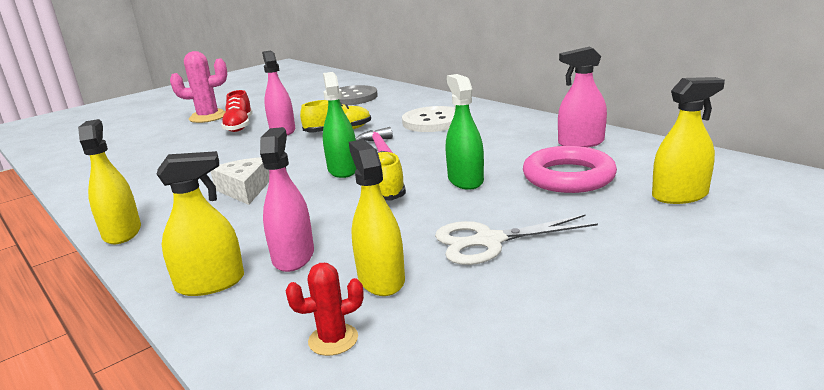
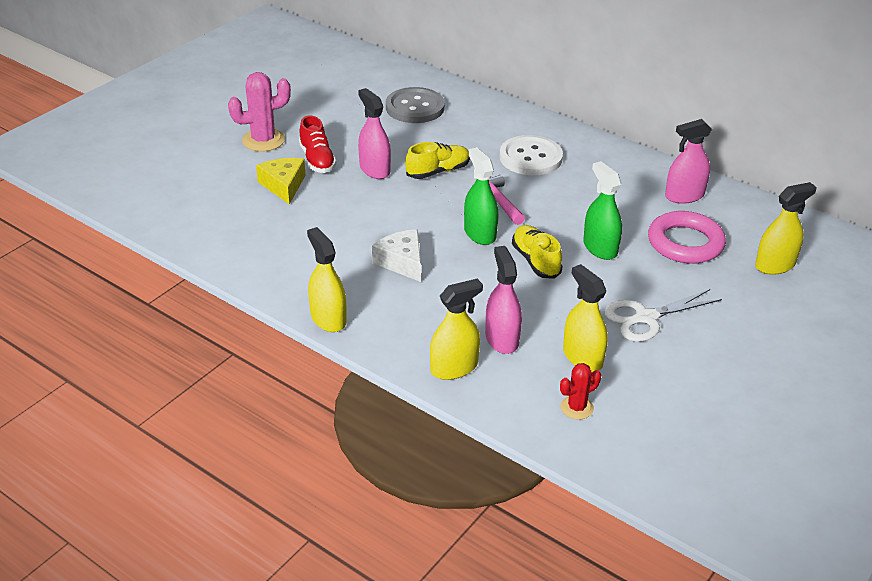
camera: 15 degrees left, 15 degrees up
(193, 141) = (283, 185): none -> yellow cheese

